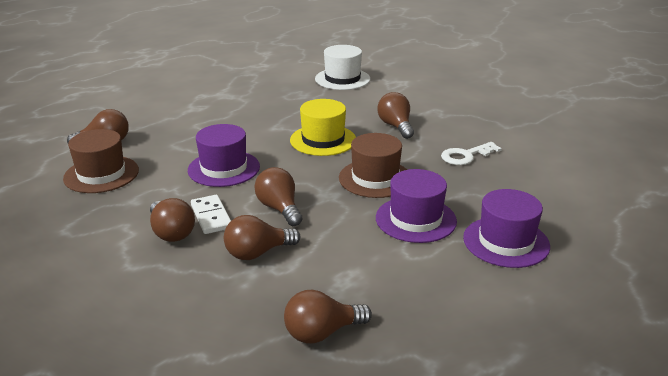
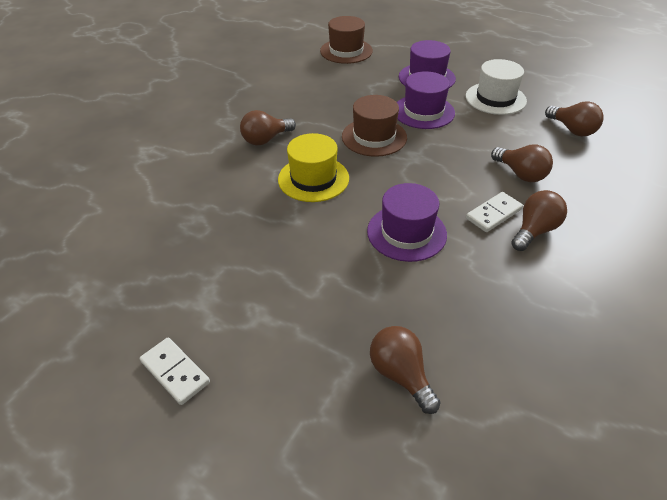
camera: 105 degrees left, 15 degrees up
(101, 174) = (478, 335): brown hat -> brown hat (346, 51)
(177, 86) = (175, 372): none -> white domino
(279, 208) = (453, 177): brown light bulb -> none
(342, 79) = (137, 196): white hat -> white hat (495, 98)
(466, 156) = (312, 99): white key -> none

